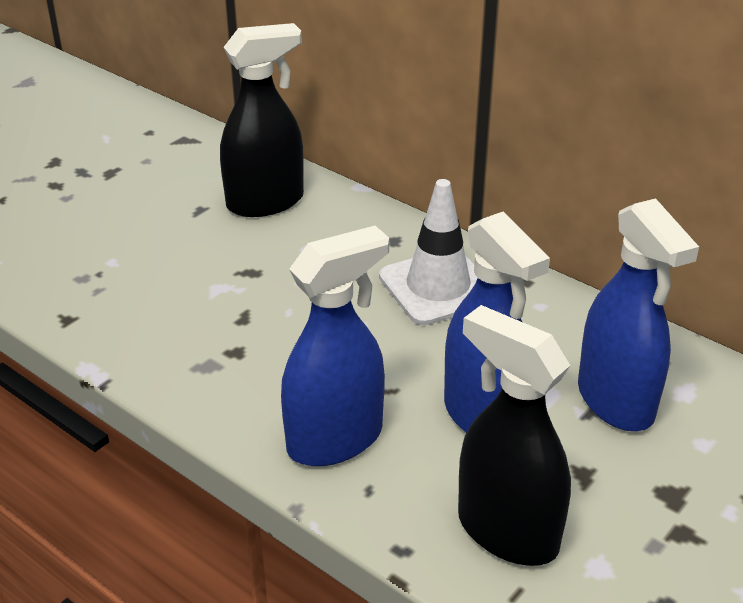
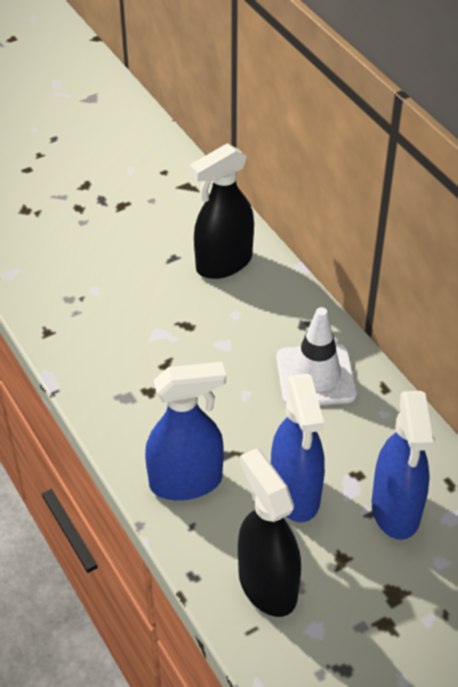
camera: 20 degrees right, 10 degrees up
(266, 202) = (223, 263): black spray bottle -> black spray bottle turned 150 degrees clockwise

